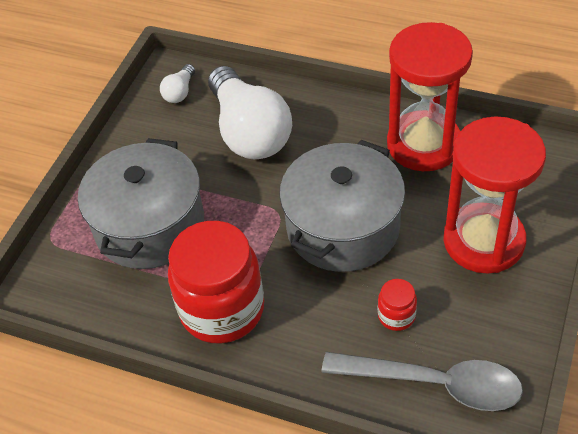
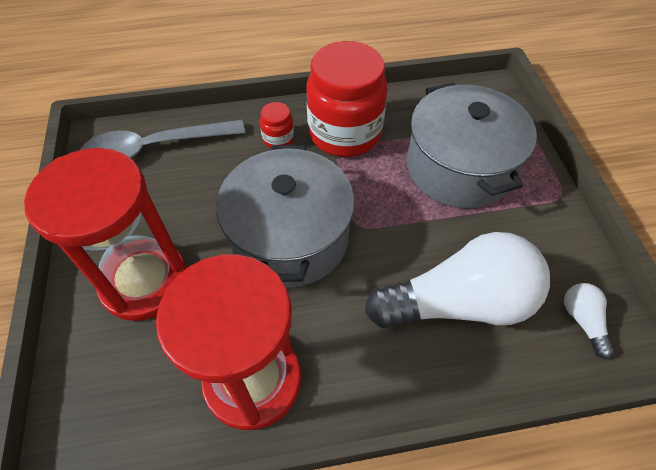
camera: 145 degrees right, 5 degrees up
(249, 132) = (459, 303): white light bulb -> white light bulb turned 135 degrees clockwise
(396, 316) = (203, 182): red jar -> red jar (278, 139)

